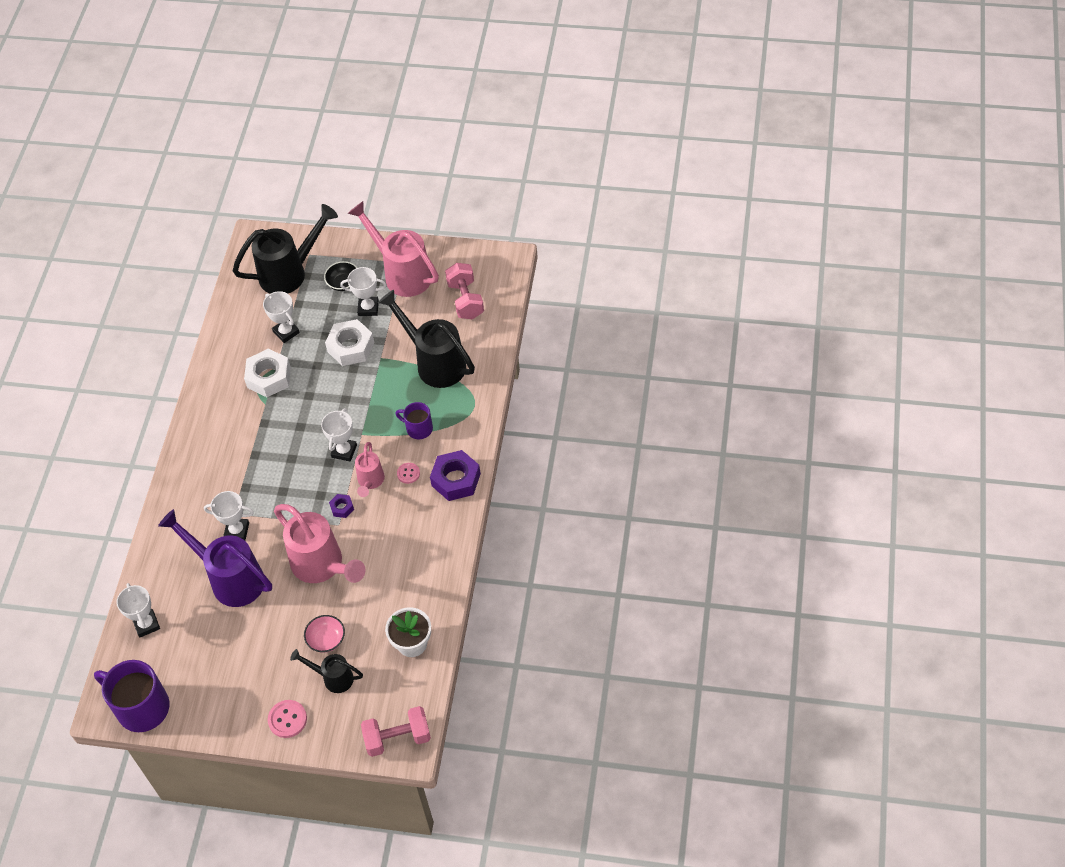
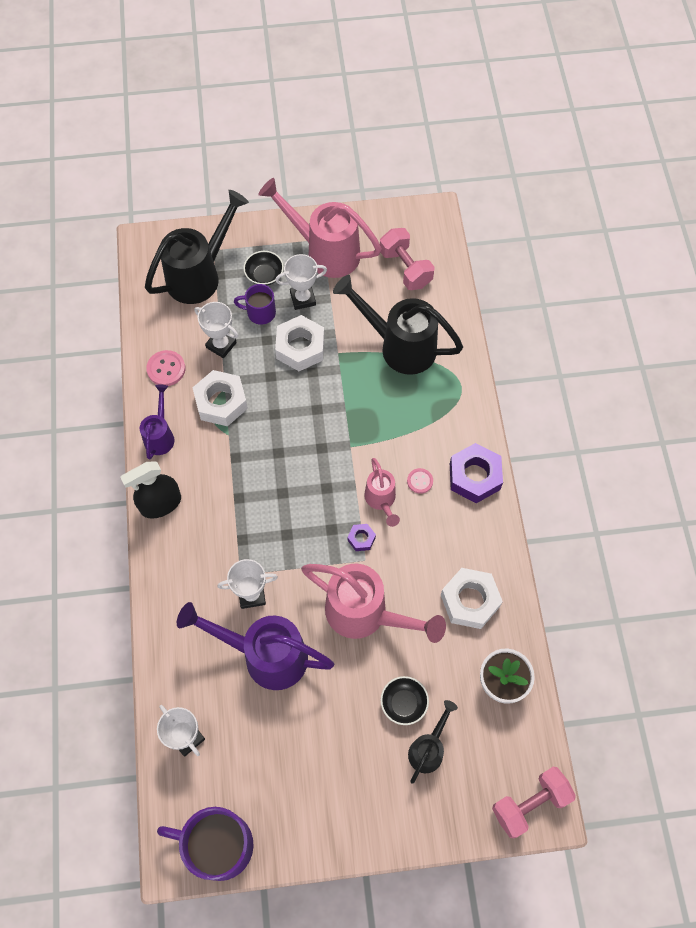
camera: 20 degrees left, 10 degrees up
(191, 446) = (160, 504): none -> black spray bottle
(210, 393) = (160, 435): none -> purple watering can
(287, 719) = (396, 814): pink button -> pink button (166, 369)
(326, 640) = (403, 703): pink bowl -> black bowl
(333, 678) = (428, 748): black watering can -> black watering can turned 120 degrees clockwise
(344, 451) = (338, 471): white trophy -> none
(412, 575) = (470, 601): none -> white nut
(418, 428) = (410, 426): purple mug -> purple mug (260, 313)

